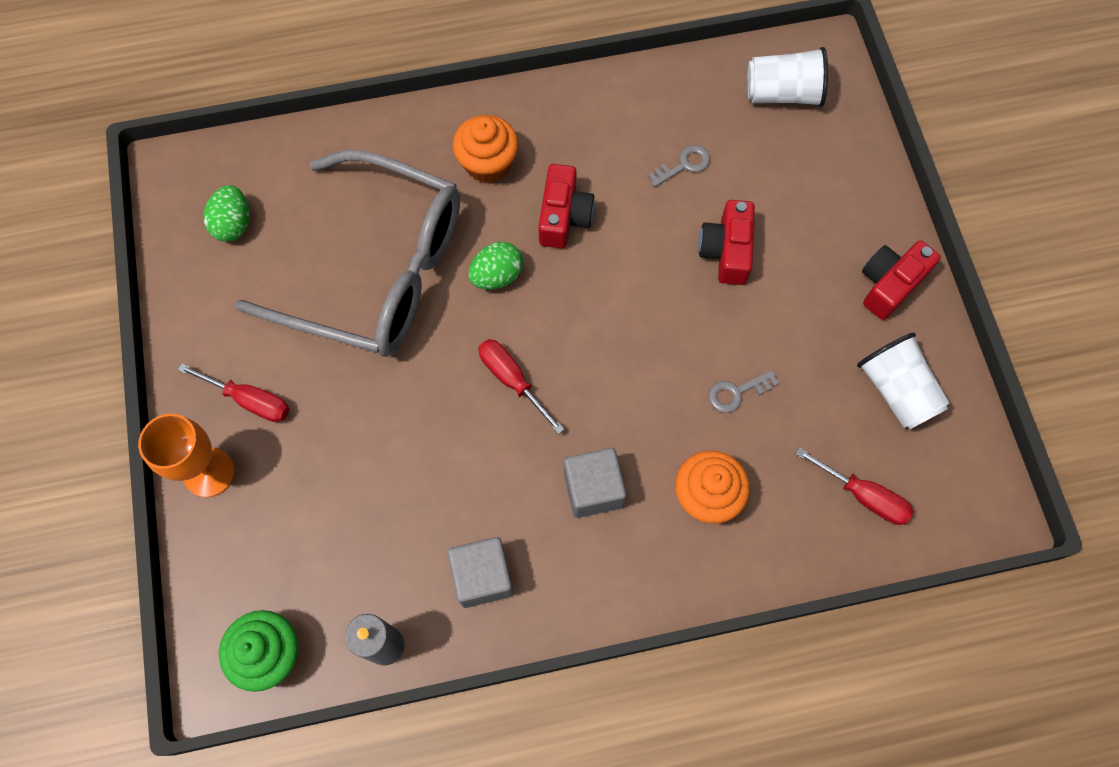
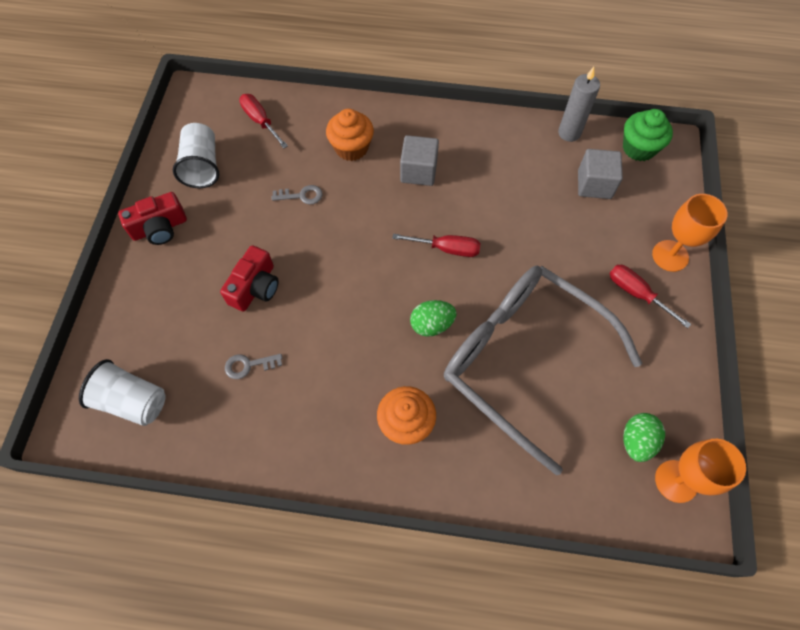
camera: 160 degrees left, 5 degrees down
(187, 198) = (676, 481): none -> orange goblet
(483, 576) = (502, 148): grey cube -> grey cube (594, 184)
(512, 380) = (446, 249): red screwdriver -> red screwdriver turned 60 degrees counterclockwise
(564, 216) = (362, 354): red camera -> none

